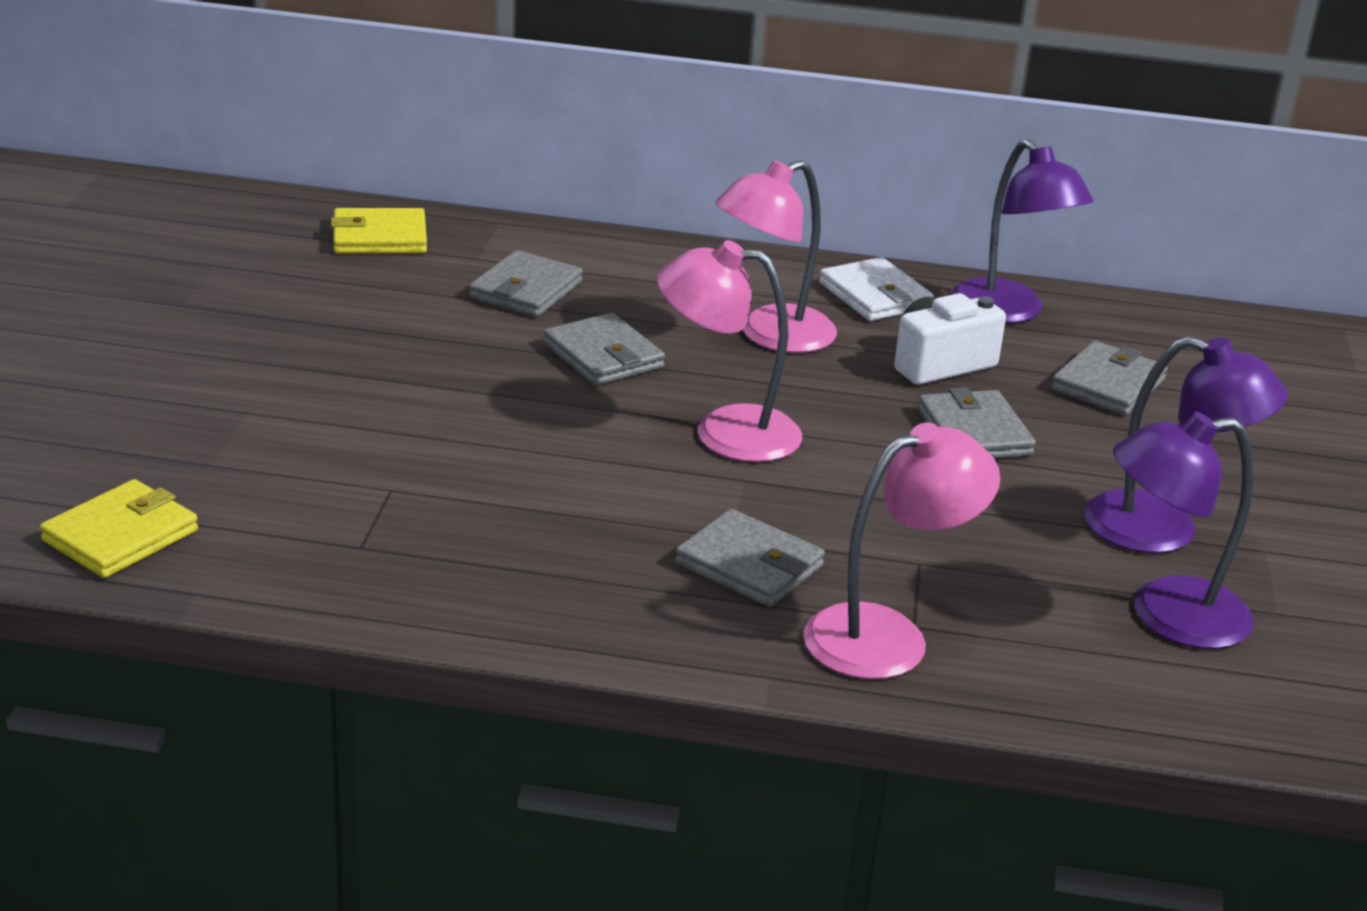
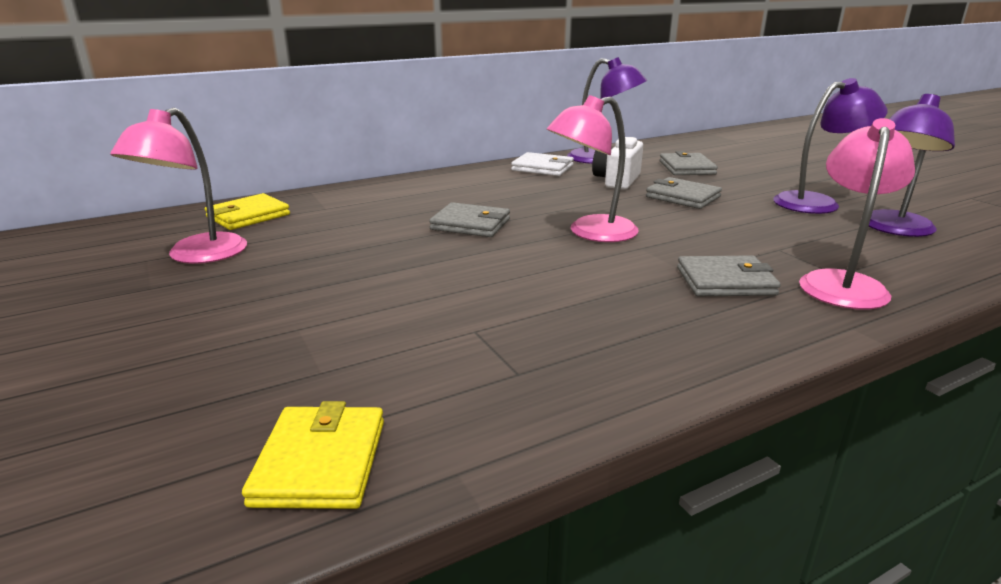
camera: 35 degrees left, 5 degrees down
(526, 290) = (377, 212): grey wallet -> none
(771, 336) = (531, 193): pink lamp -> pink lamp (197, 256)

